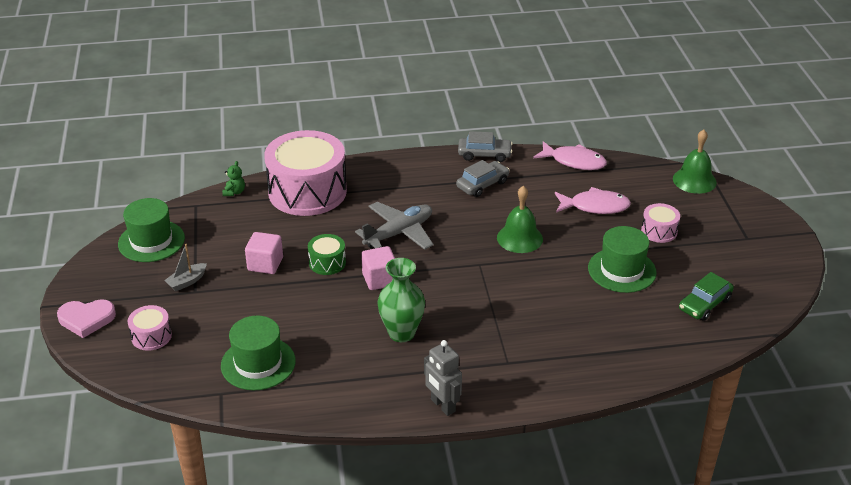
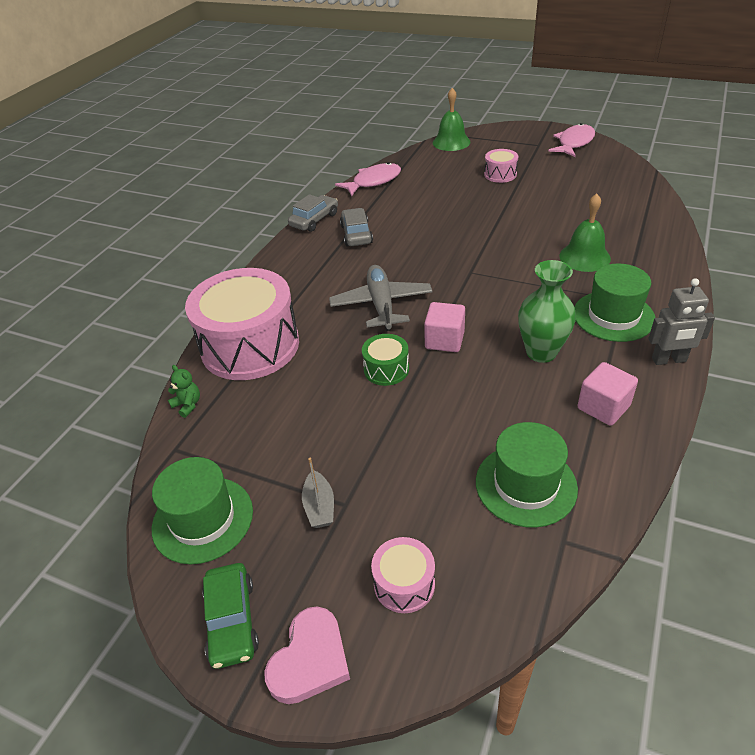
camera: 55 degrees left, 5 degrees up
(265, 264) = (347, 420): pink cube -> pink cube (603, 407)
(519, 238) = (452, 239): green bell -> green bell (584, 257)
(595, 206) = (442, 191): pink fish -> pink fish (574, 143)
(622, 270) = (536, 205): green hat -> green hat (613, 316)
(704, 304) = (605, 184): green car -> green car (232, 621)

